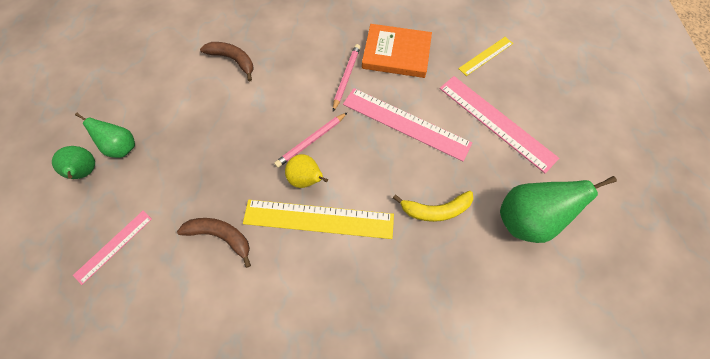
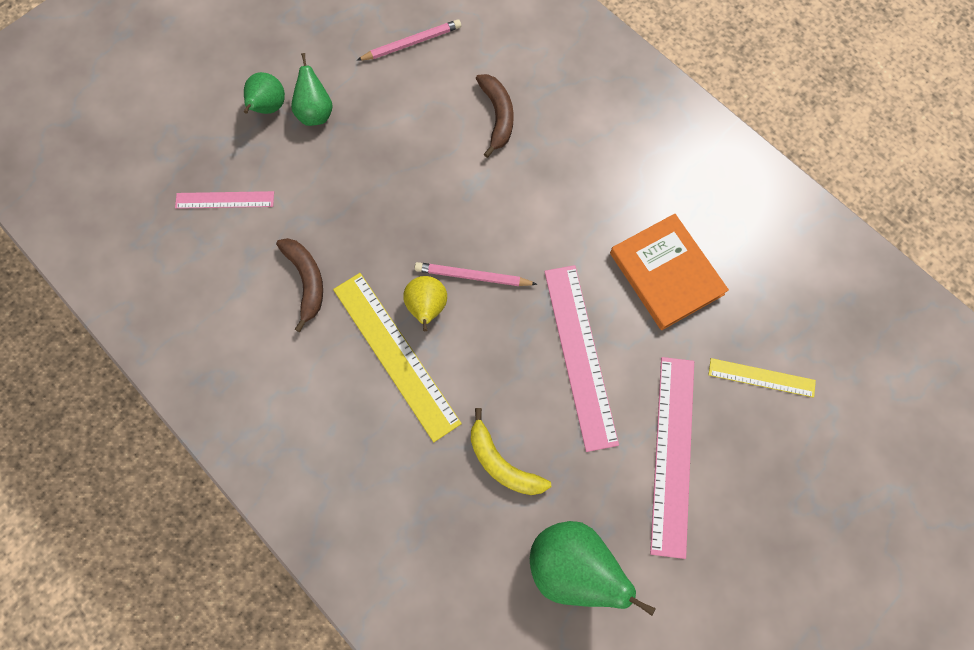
camera: 50 degrees right, 5 degrees up
(346, 77) = (582, 246): pink pencil -> pink pencil (412, 43)

